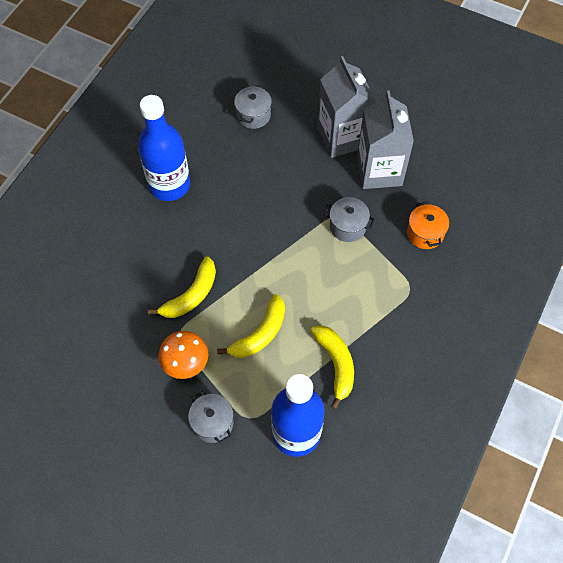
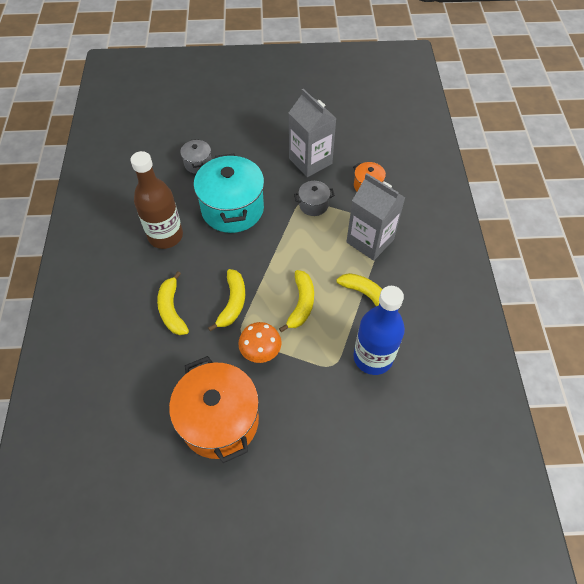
camera: 30 degrees left, 5 degrees down
(104, 411) = (220, 420): none -> orange pot
(128, 270) = (172, 309): none -> yellow banana
(169, 185) = (165, 236): blue bottle -> brown bottle
(212, 423) = (308, 383): grey pot -> none
(257, 187) = (232, 209): none -> turquoise pot
(342, 137) = (271, 151): grey carton -> grey carton (370, 241)

